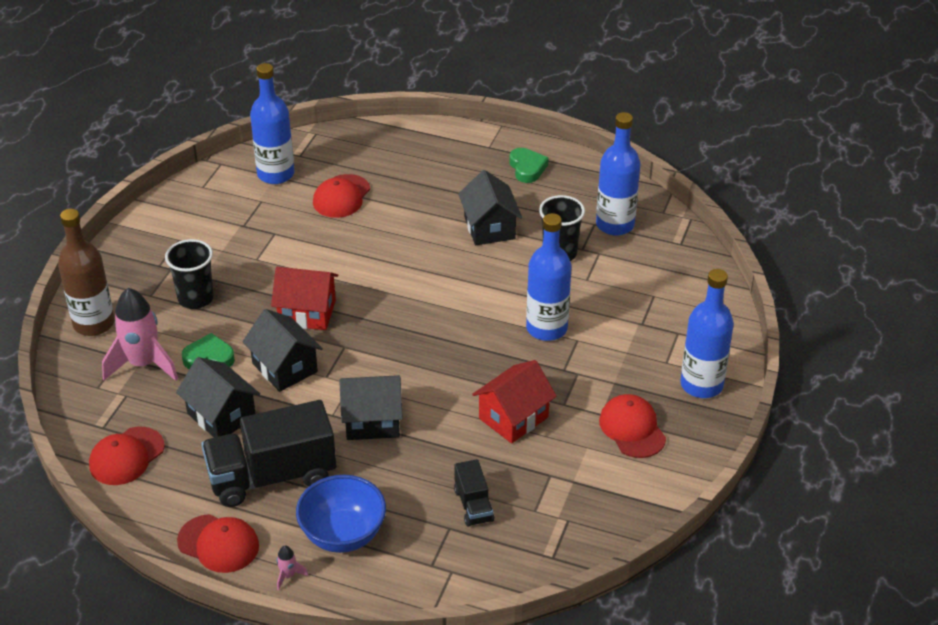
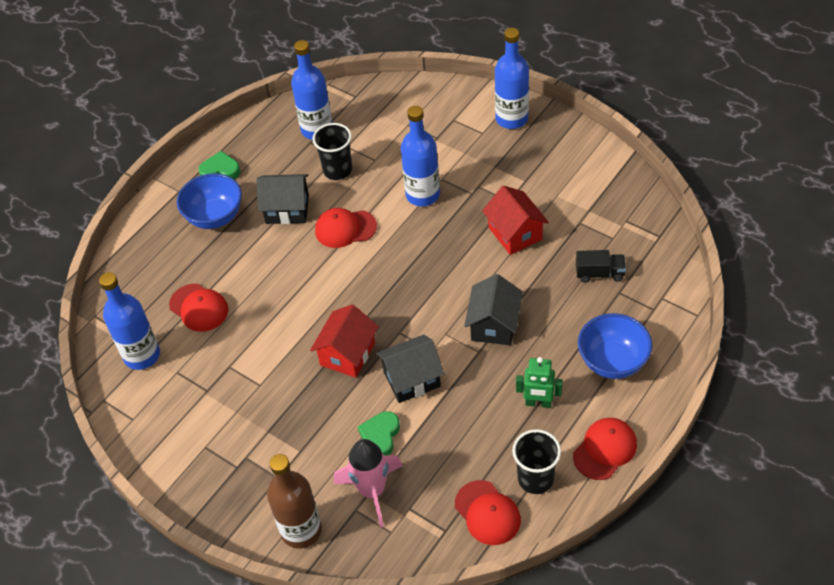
camera: 70 degrees left, 10 degrees up
(195, 298) = (296, 440): black cup -> black cup (535, 479)
(221, 415) = (457, 433): black house -> none
(272, 476) = (538, 403): black truck -> green robot
(288, 576) = (648, 404): pink rocket -> none
(462, 179) = (215, 217): none -> blue bowl
(632, 429) = (545, 166): red cap -> red cap (345, 229)

